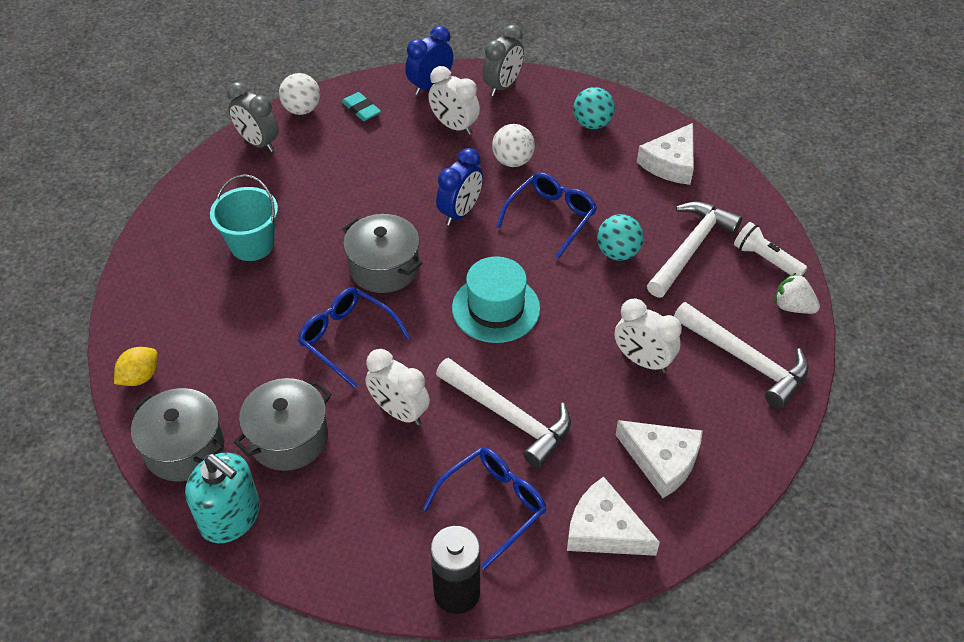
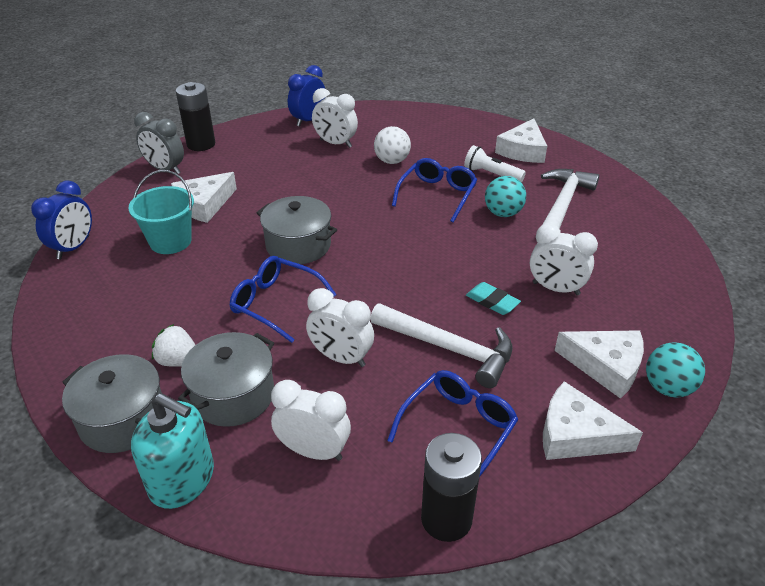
camera: 10 degrees left, 10 degrees down
(140, 377) = (69, 361): yellow lemon -> none
(293, 199) = (204, 204): none -> white cheese
(302, 110) = (201, 144): white ball -> black battery
(352, 507) = (313, 451): none -> white clock
(361, 109) = (253, 140): turquoise eraser -> turquoise eraser (492, 301)
(460, 212) = (357, 199): blue clock -> blue clock (73, 248)
(496, 308) = (409, 264): turquoise hat -> none
(503, 86) = (368, 115): grey clock -> none
(592, 124) = (449, 132): turquoise ball -> turquoise ball (667, 388)
(745, 359) = (644, 277): white hammer -> none
(765, 259) = (628, 205): white flashlight -> white flashlight (491, 174)
(792, 307) = (666, 235): white strawberry -> white strawberry (179, 361)

